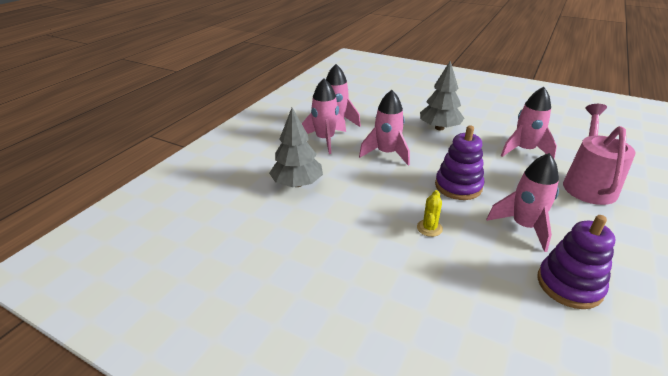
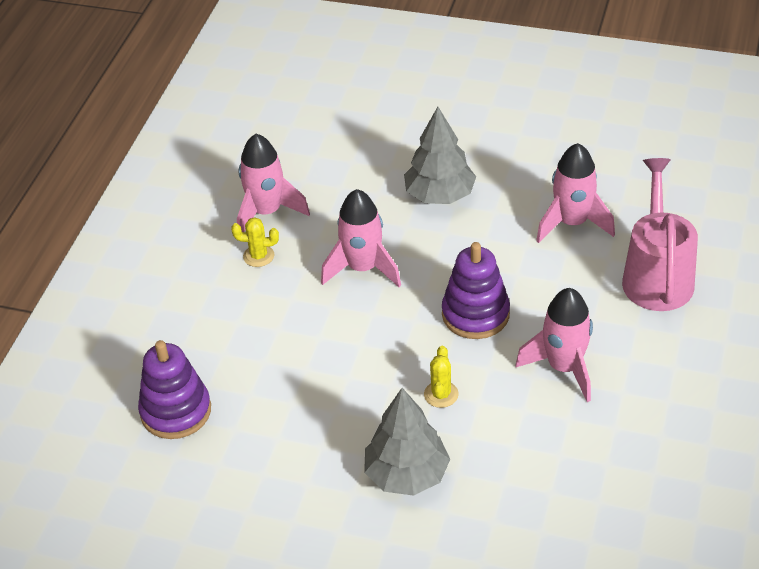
camera: 10 degrees left, 10 degrees up
(297, 183) = (241, 354): grey tree -> grey tree (407, 474)
(325, 140) = (258, 256): pink rocket -> yellow cactus
(569, 285) = (612, 443): purple stacking toy -> purple stacking toy (176, 411)

